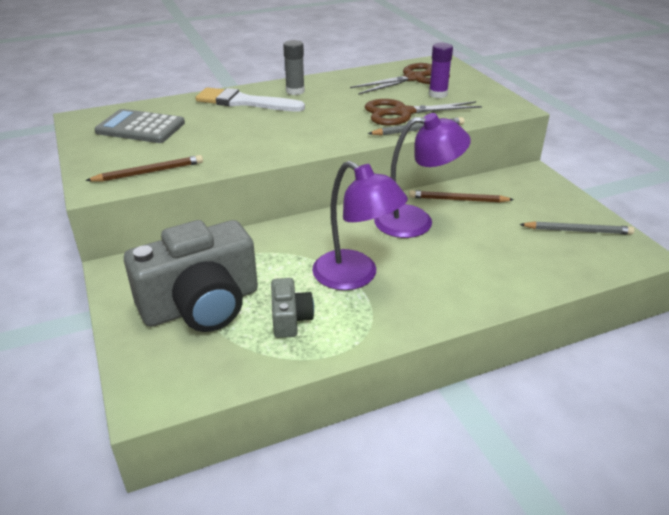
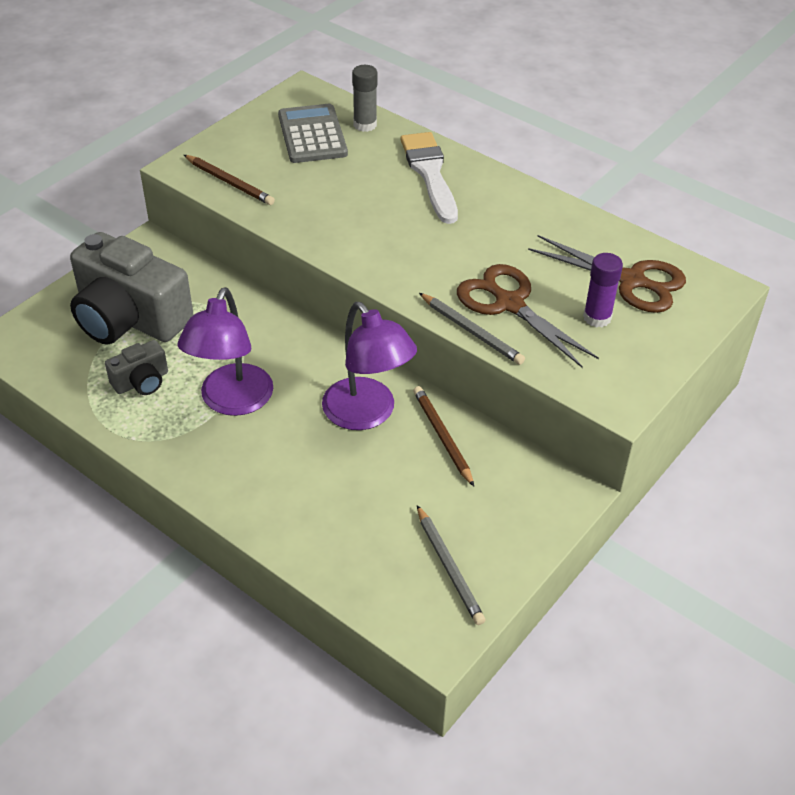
camera: 60 degrees right, 10 degrees up
(295, 91) = (494, 198): grey glue stick -> grey glue stick (365, 125)

